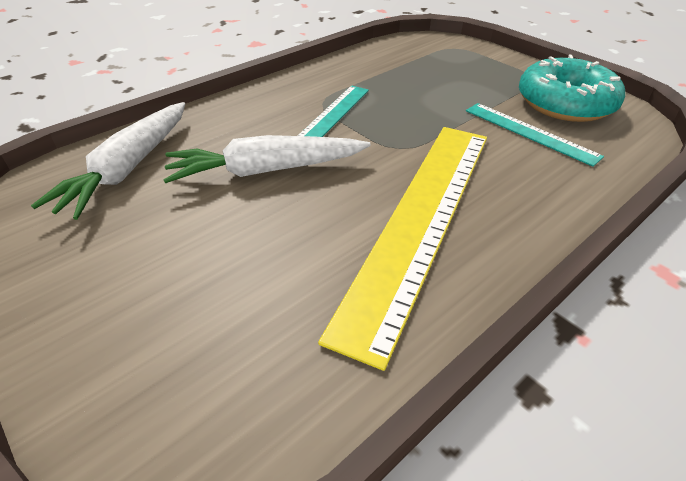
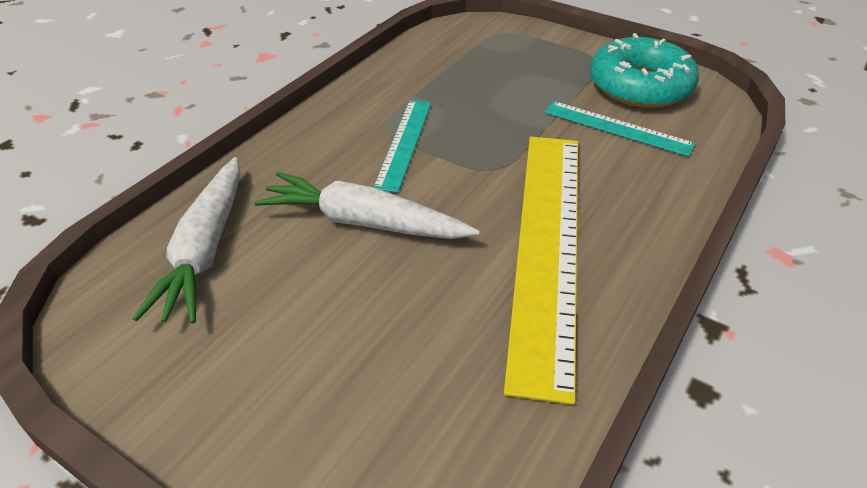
camera: 15 degrees left, 0 degrees up
(266, 170) = (364, 222): white carrot -> white carrot turned 45 degrees clockwise

